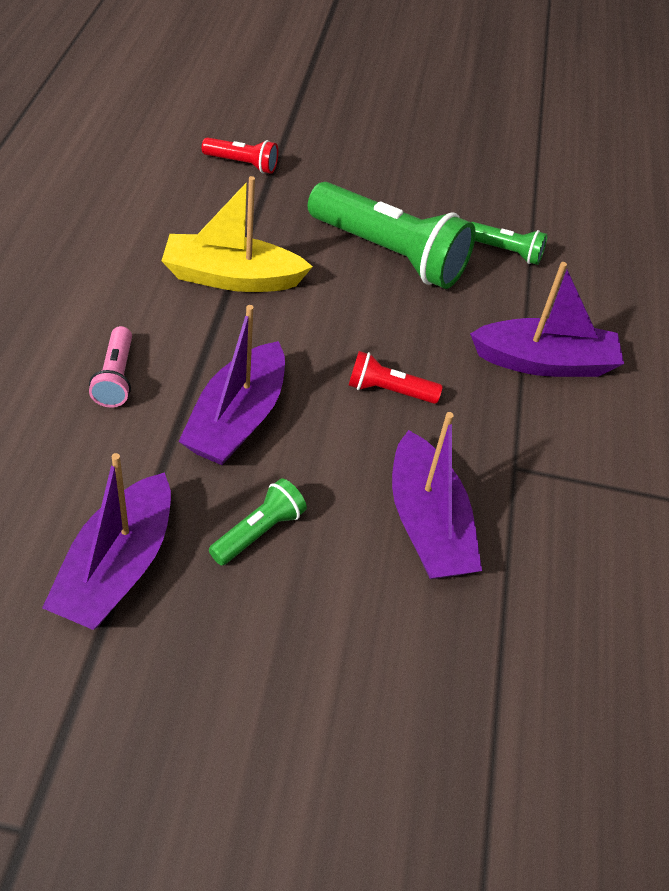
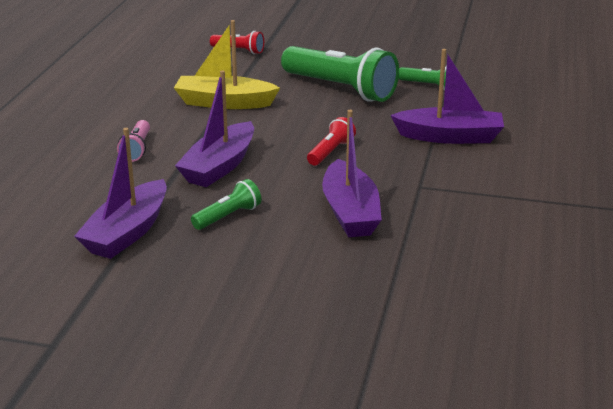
camera: 10 degrees right, 20 degrees down
(388, 391) = (330, 152): red flashlight -> red flashlight turned 105 degrees clockwise

